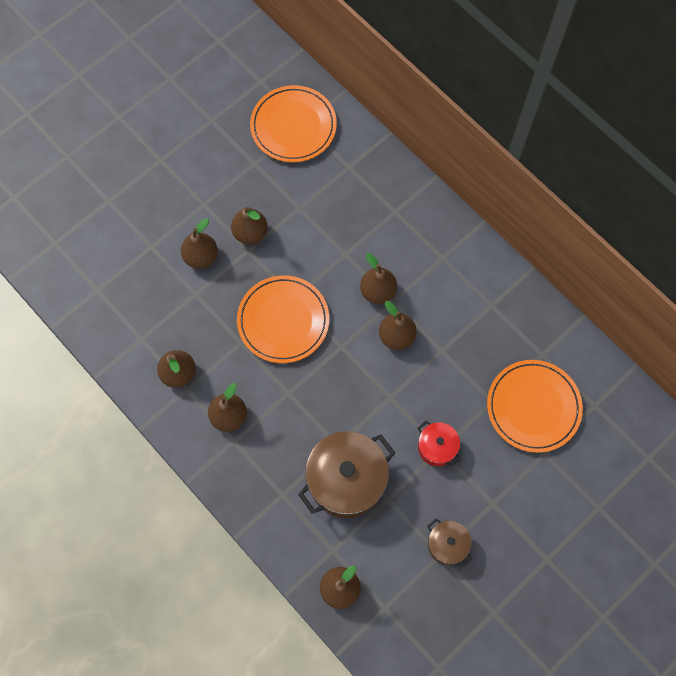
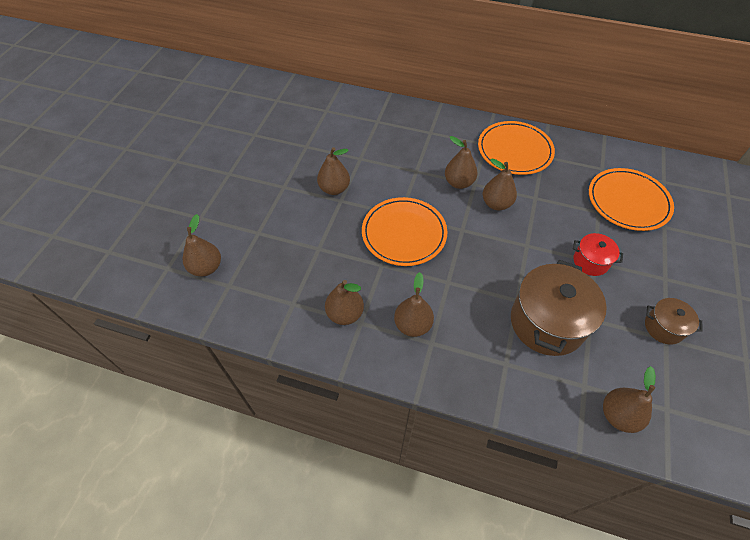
camera: 30 degrees left, 15 degrees down
(201, 256) = (305, 221): brown pear -> brown pear (206, 267)
(293, 126) = (319, 115): orange plate -> orange plate (514, 150)

